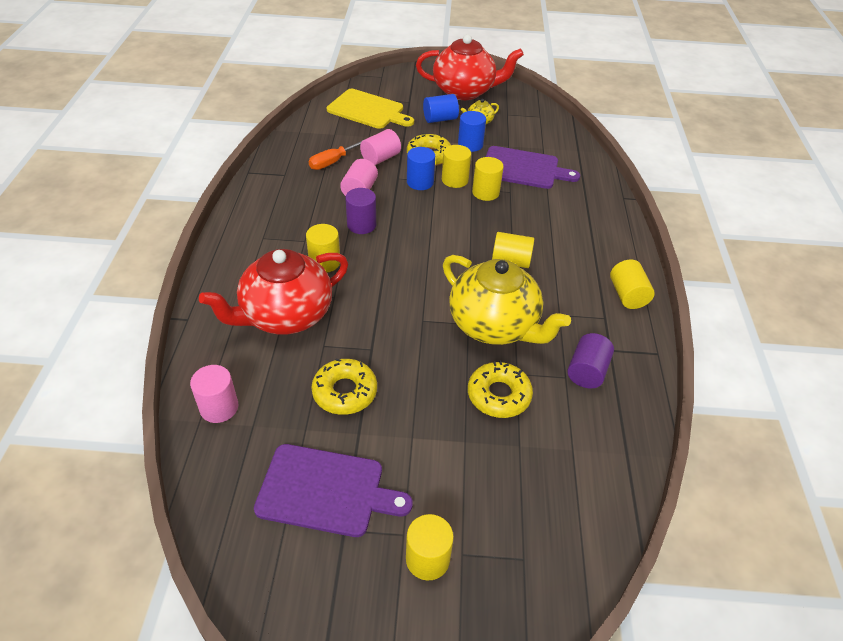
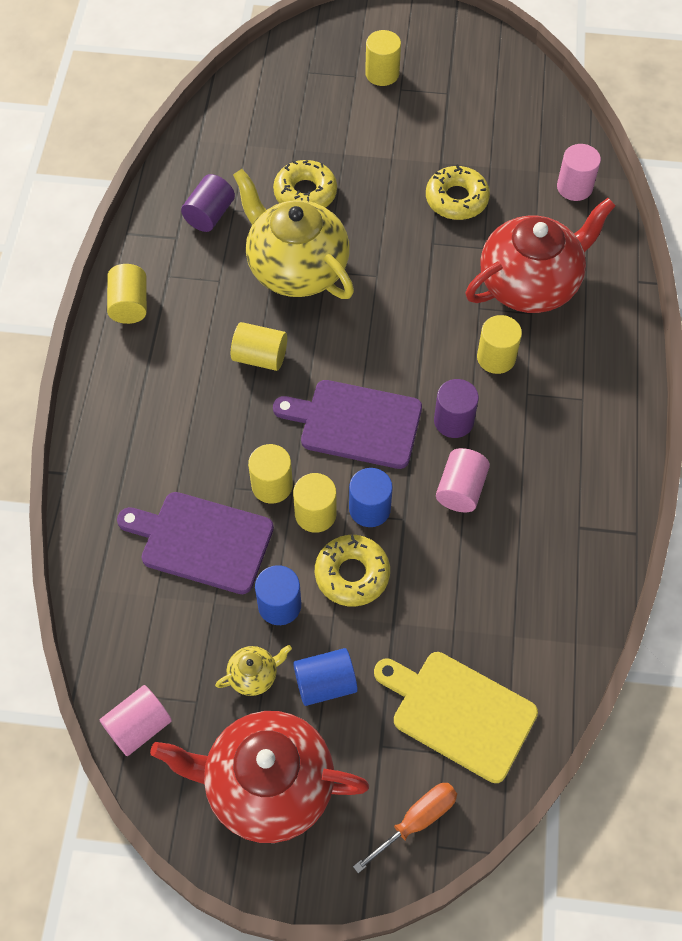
camera: 175 degrees left, 15 degrees up
(326, 491) = (465, 119): purple cutting board -> purple cutting board (355, 423)
(332, 162) = (508, 558): orange screwdriver -> orange screwdriver (416, 821)
(380, 158) = (431, 568): pink cylinder -> pink cylinder (139, 726)

